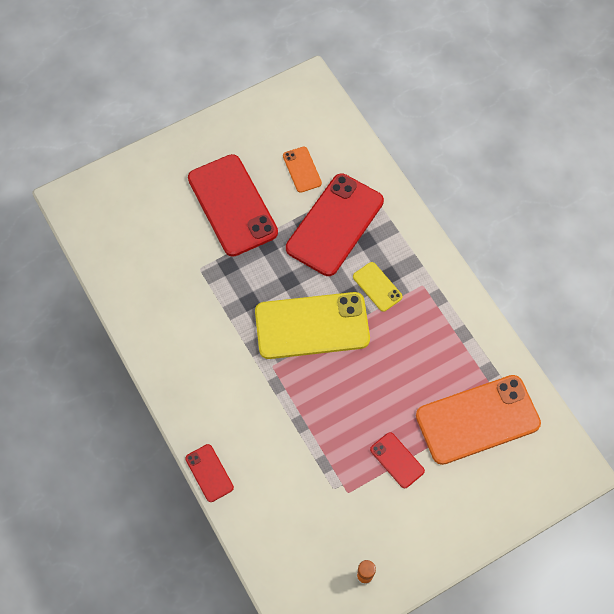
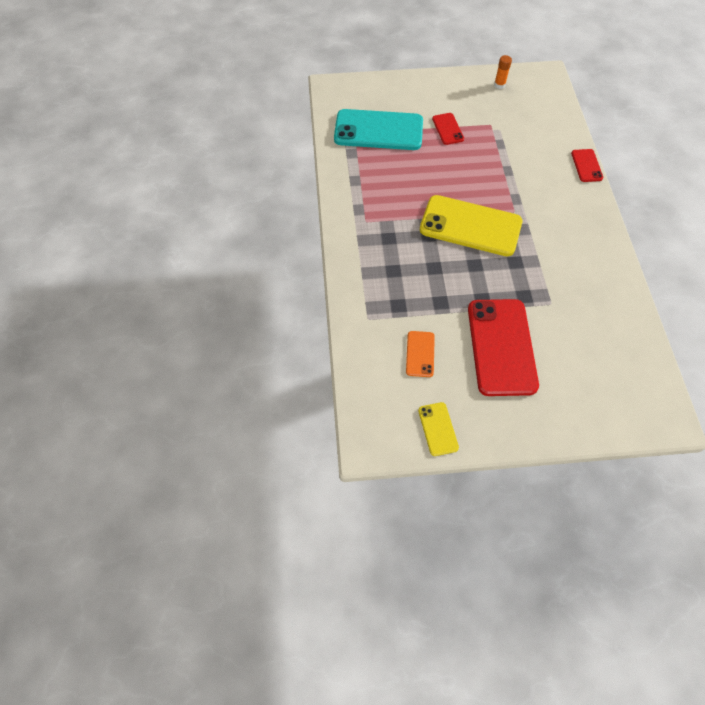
camera: 155 degrees left, 5 degrees down
(334, 224) = (414, 293): red phone -> none
(377, 287) = (403, 233): yellow phone -> yellow phone (438, 429)
(477, 419) = (378, 131): orange phone -> turquoise phone

